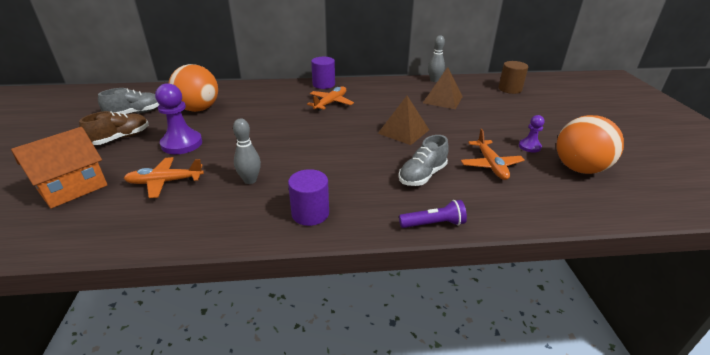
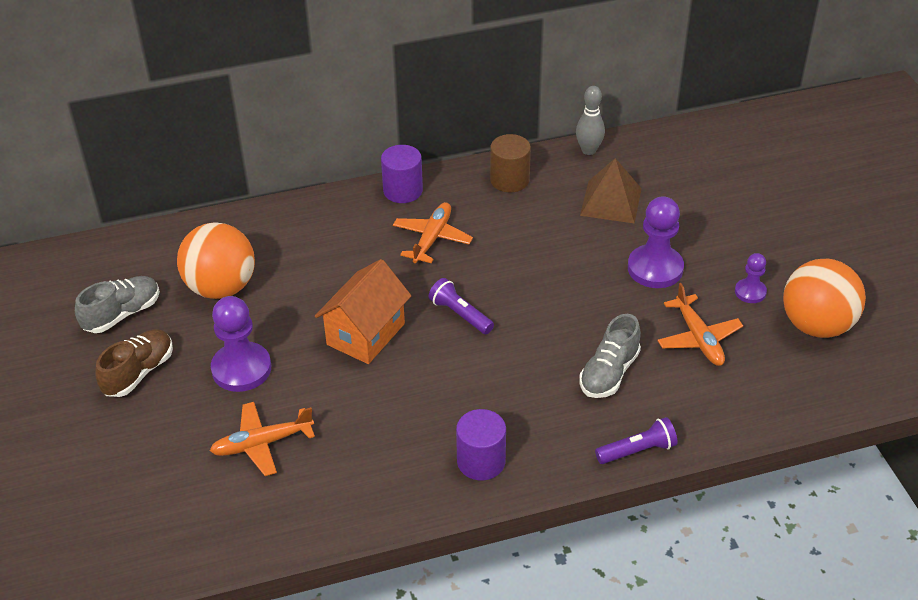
camera: 10 degrees left, 10 degrees up
(73, 188) = (141, 475): orange house -> orange house (366, 334)
(250, 180) = (378, 421): grey bowling pin -> none
(332, 135) = (460, 314): none -> purple flashlight
(403, 131) = (564, 288): brown pyramid -> none
(465, 129) = (655, 268): none -> purple pawn
(510, 89) = (716, 156): brown cylinder -> brown cylinder (509, 180)

